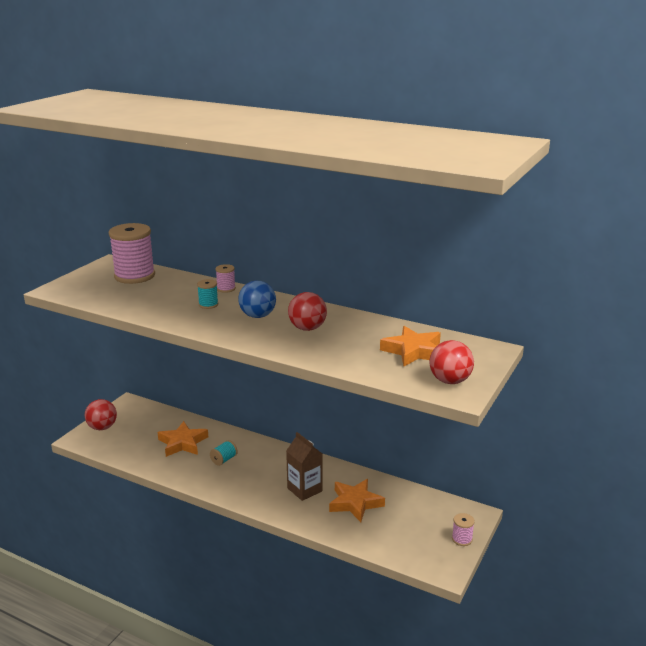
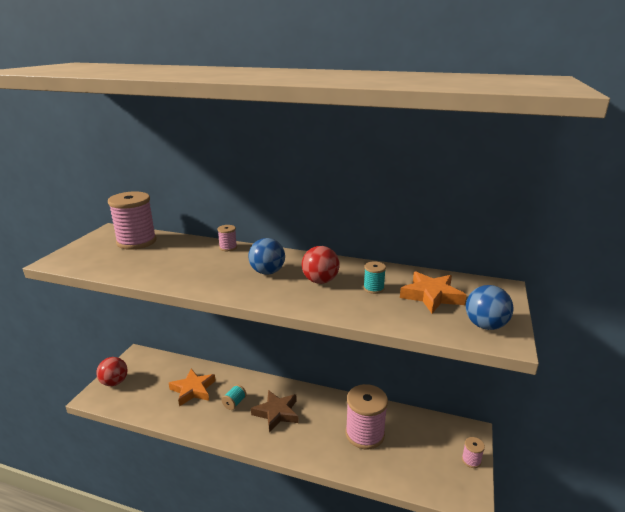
camera: 10 degrees left, 0 degrees up
(208, 305) = (215, 264): turquoise spool -> turquoise spool (373, 288)
(266, 474) = (276, 413): none -> brown star
(304, 489) = (315, 425): brown carton -> none
(355, 503) = (364, 434): orange star -> pink spool
(450, 381) = (485, 325): red ball -> blue ball

